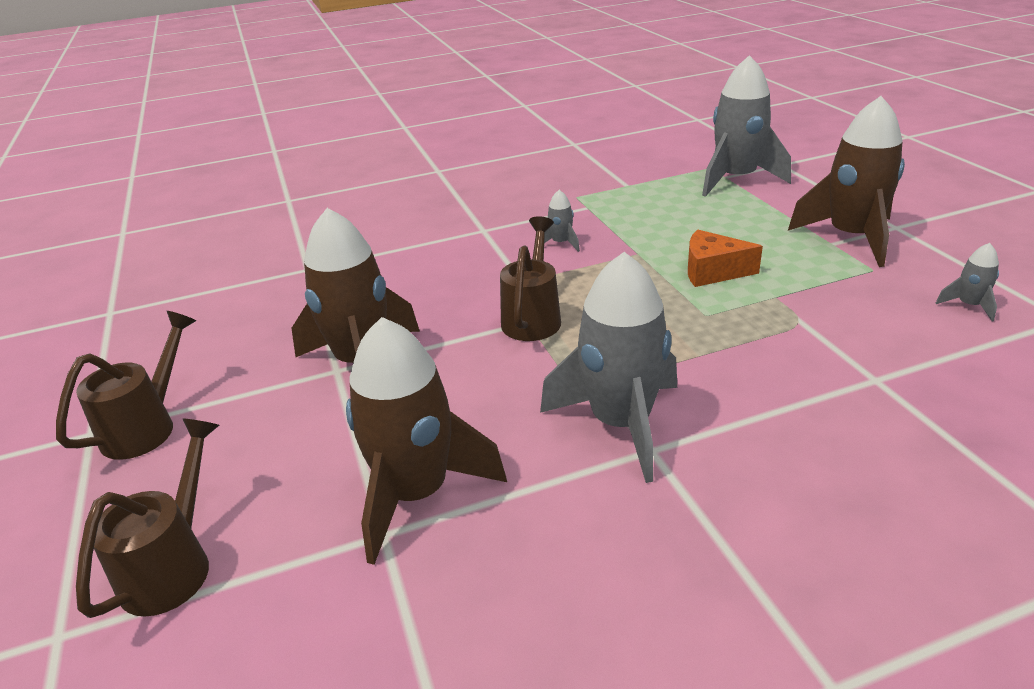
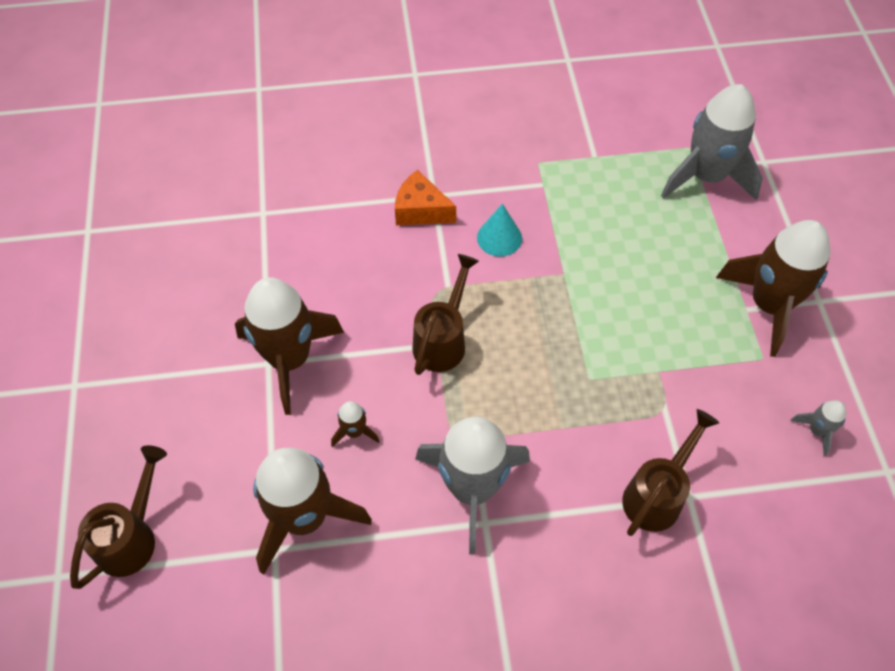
camera: 10 degrees right, 25 degrees up
(148, 426) = (117, 389): brown watering can -> brown watering can (657, 494)
(457, 404) = (355, 431): none -> brown rocket
(561, 243) = (499, 238): grey rocket -> turquoise cone
(712, 271) = (620, 320): orange cheese -> orange cheese (421, 210)

